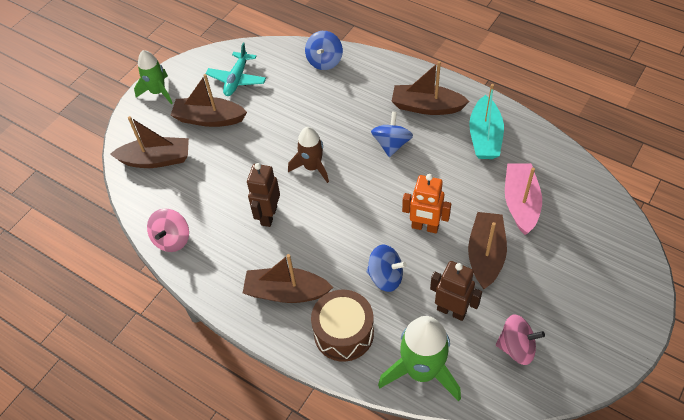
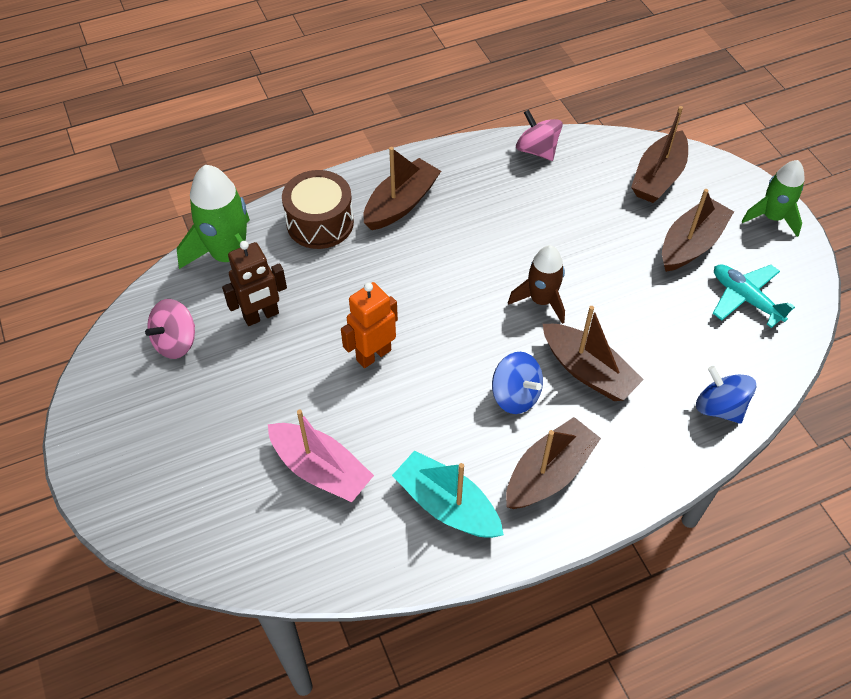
camera: 120 degrees right, 0 degrees up
(268, 215) = (504, 232): brown robot -> none
(385, 277) = (346, 286): blue spinning top -> none
(485, 255) = (291, 387): brown boat -> brown boat (588, 371)

